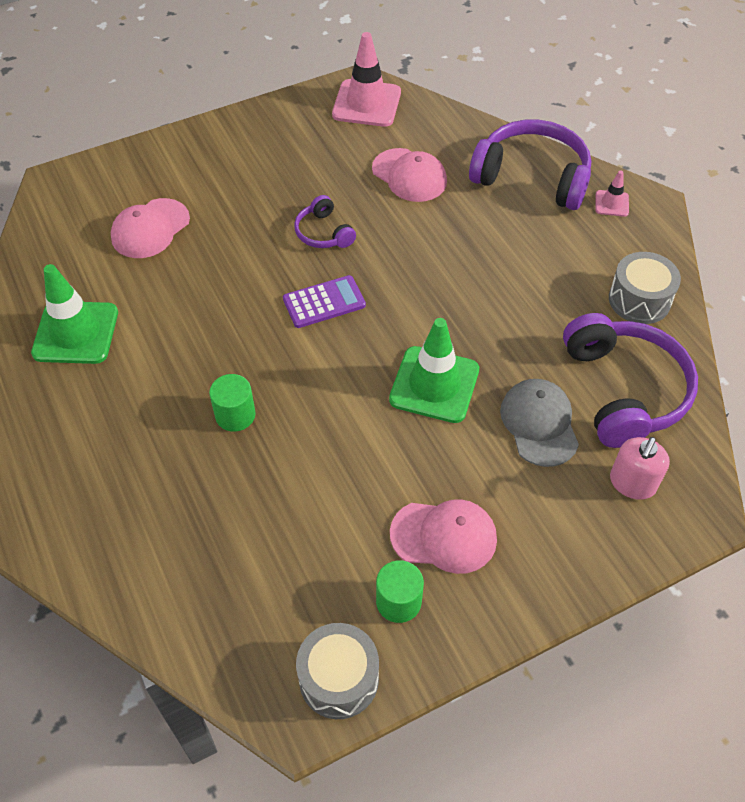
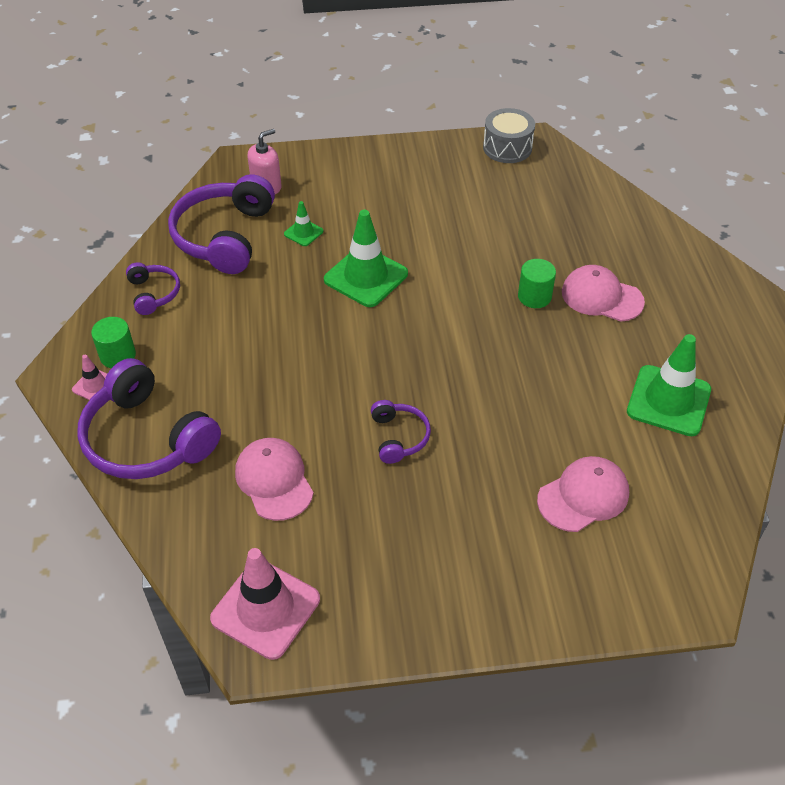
camera: 160 degrees left, 5 degrees down
(324, 302) = (427, 366): purple calculator -> none
(398, 601) = (456, 169): green cylinder -> green cylinder (118, 355)
(444, 536) = (410, 191): pink cap -> pink cap (601, 297)
(539, 424) = (303, 233): grey cap -> green traffic cone
(639, 300) = (153, 293): grey drum -> purple headphones

